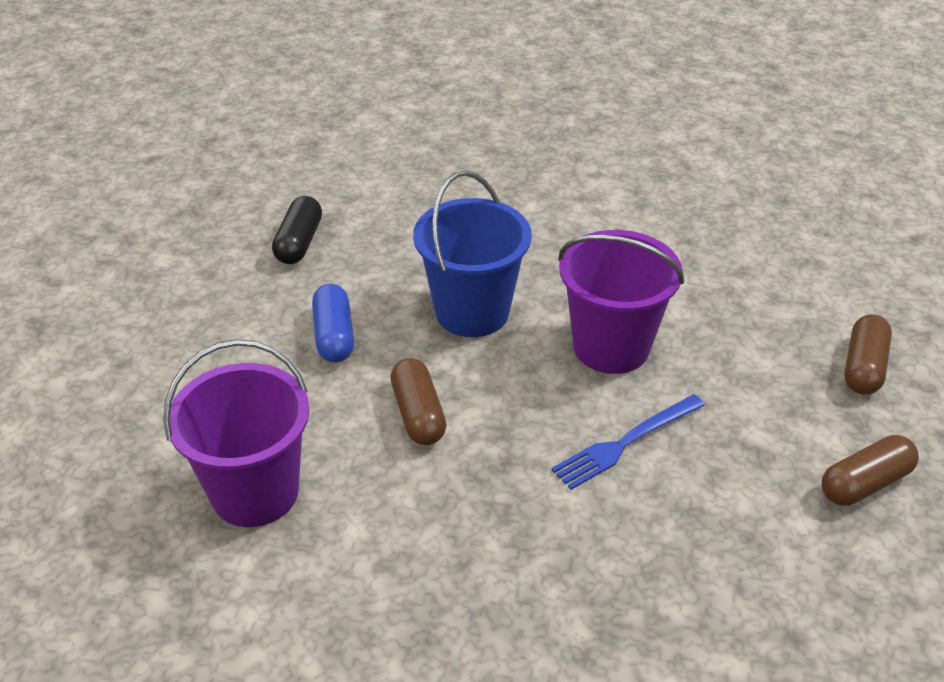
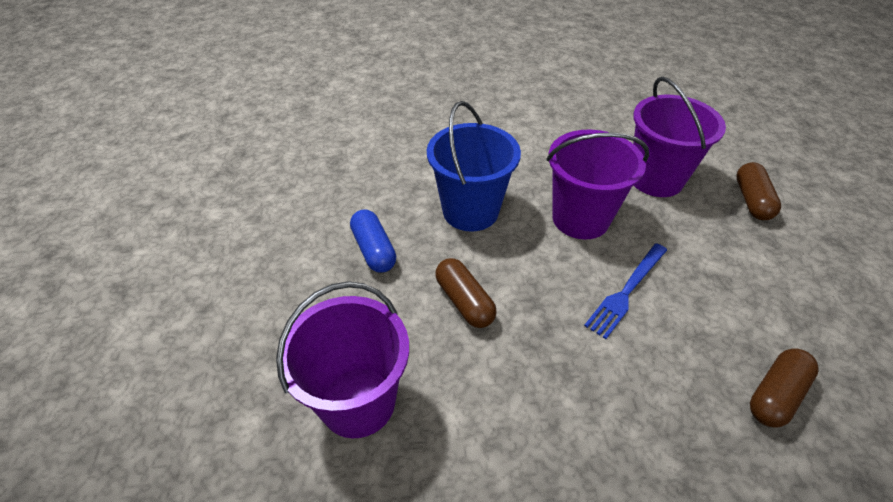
camera: 15 degrees left, 5 degrees up
(299, 242) = (319, 181): black capsule -> none
(742, 316) = (656, 179): none -> purple bucket
(865, 483) = (801, 286): brown capsule -> brown capsule (775, 395)

